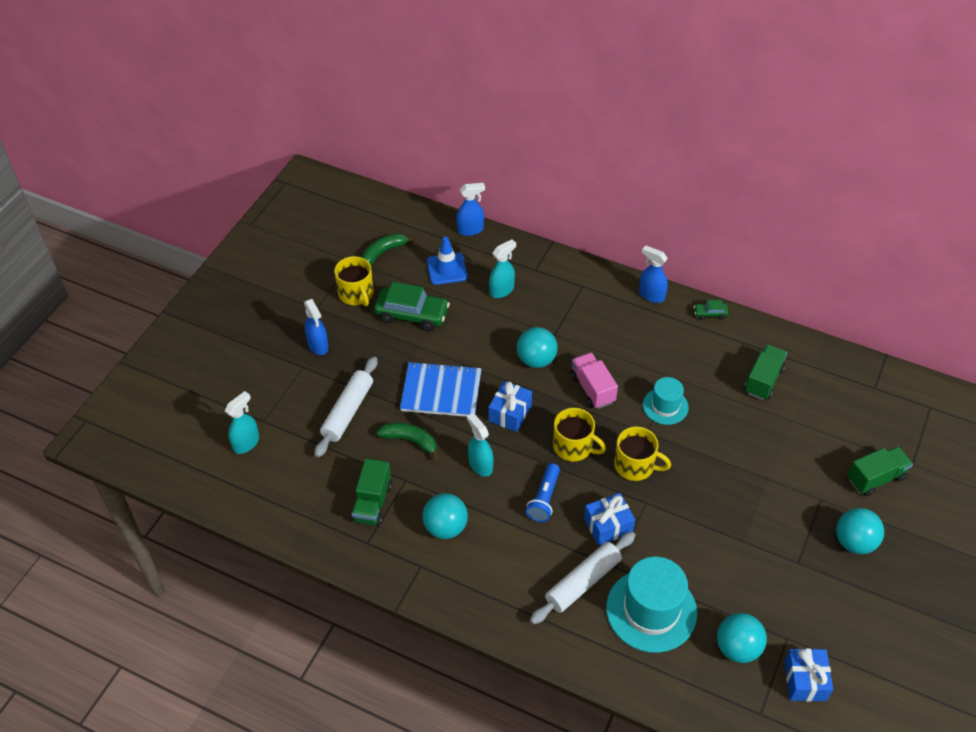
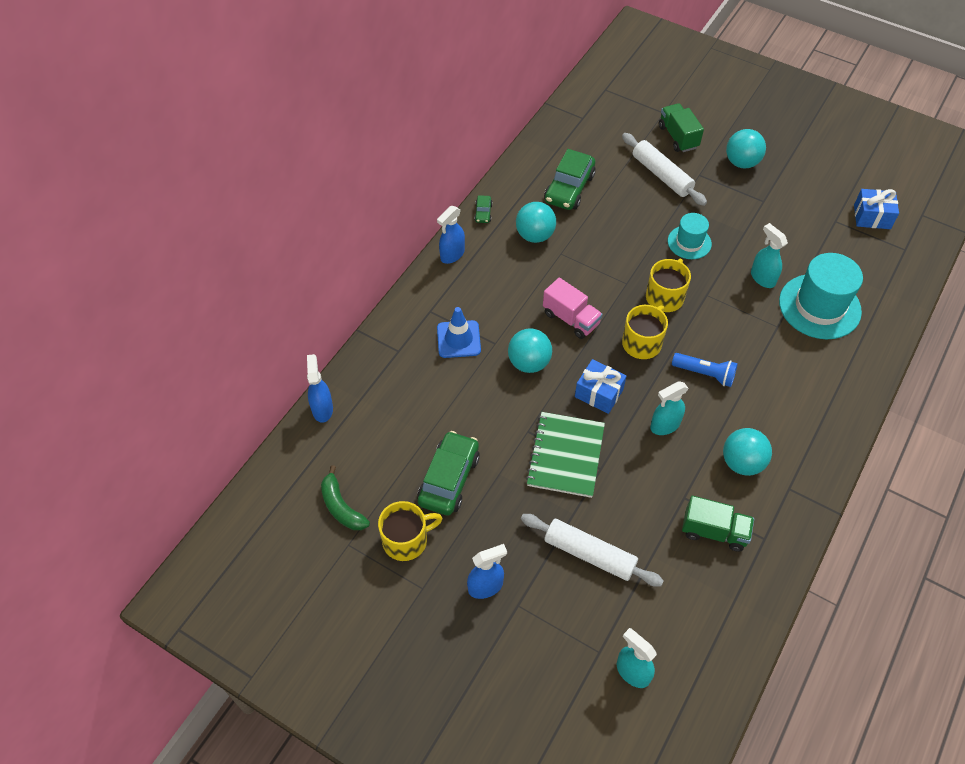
camera: 85 degrees left, 5 degrees up
(410, 440) = (632, 490): green banana -> none
(441, 391) = (566, 456): blue notebook -> green notebook
(447, 269) = (382, 438): blue traffic cone -> blue traffic cone (458, 339)
(502, 290) = (424, 385): turquoise spray bottle -> turquoise spray bottle (762, 278)
(583, 582) = (795, 353): white rolling pin -> white rolling pin (661, 175)
(592, 389) = (571, 319): pink truck -> pink truck turned 120 degrees counterclockwise
(608, 526) = (733, 326): blue gift -> none
(665, 406) = (595, 264): turquoise hat -> turquoise hat (689, 242)
(737, 648) = (848, 253): turquoise ball -> turquoise ball (535, 235)
(763, 380) = (569, 188): green truck -> green car

